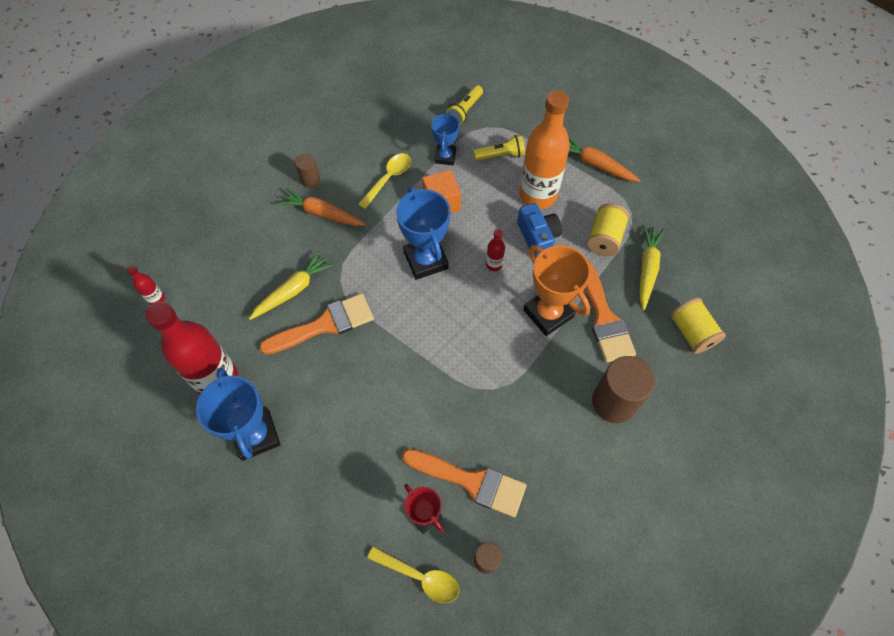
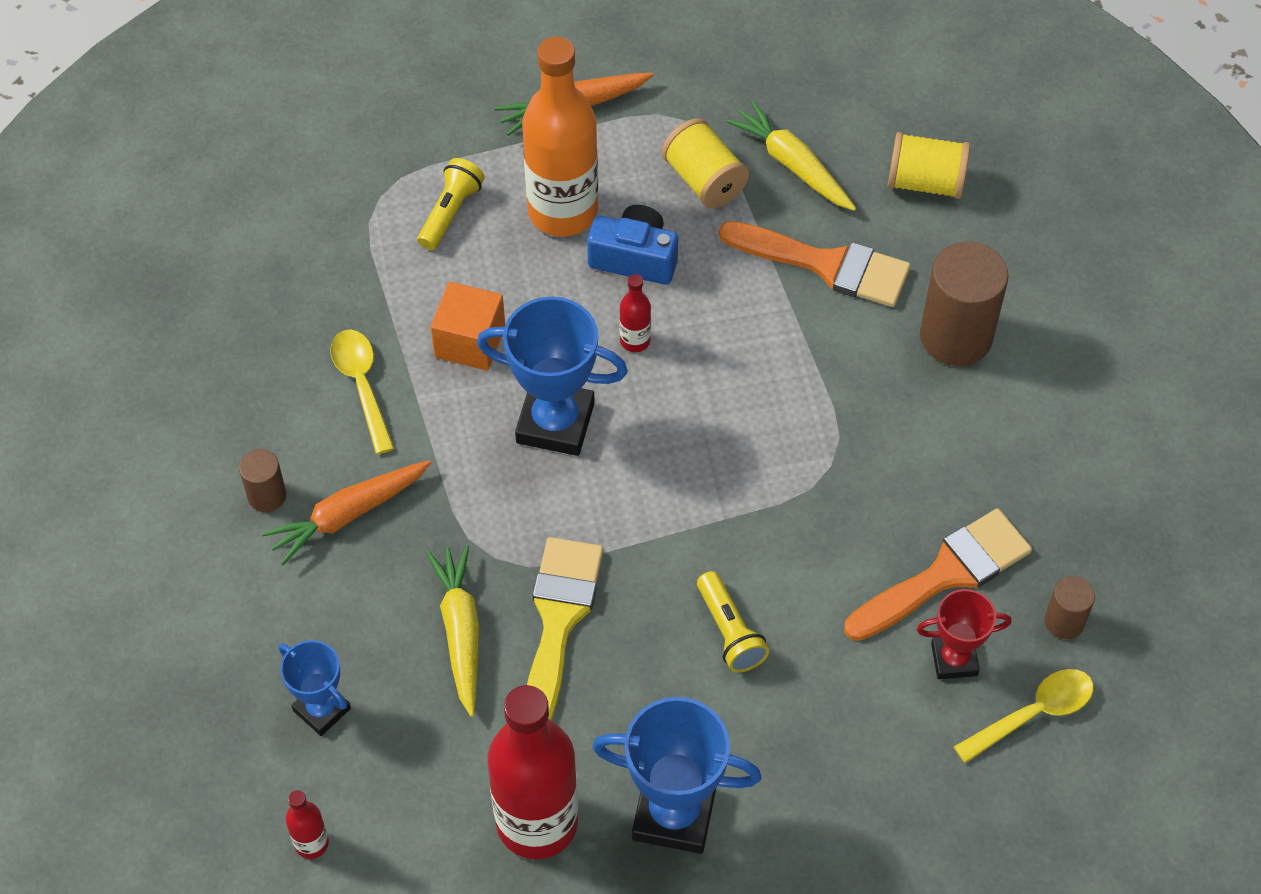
camera: 55 degrees left, 5 degrees down
(325, 325) = (558, 621): orange brush -> yellow brush
(445, 157) = (388, 285): blue trophy -> blue trophy (322, 709)
(465, 111) = (322, 205): yellow flashlight -> yellow flashlight (729, 631)
(548, 313) = (767, 325): orange trophy -> none

